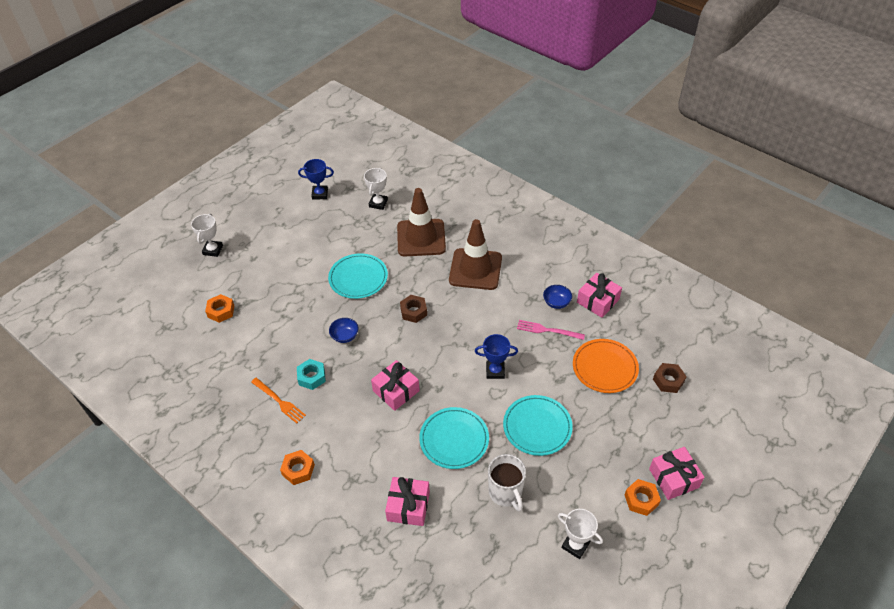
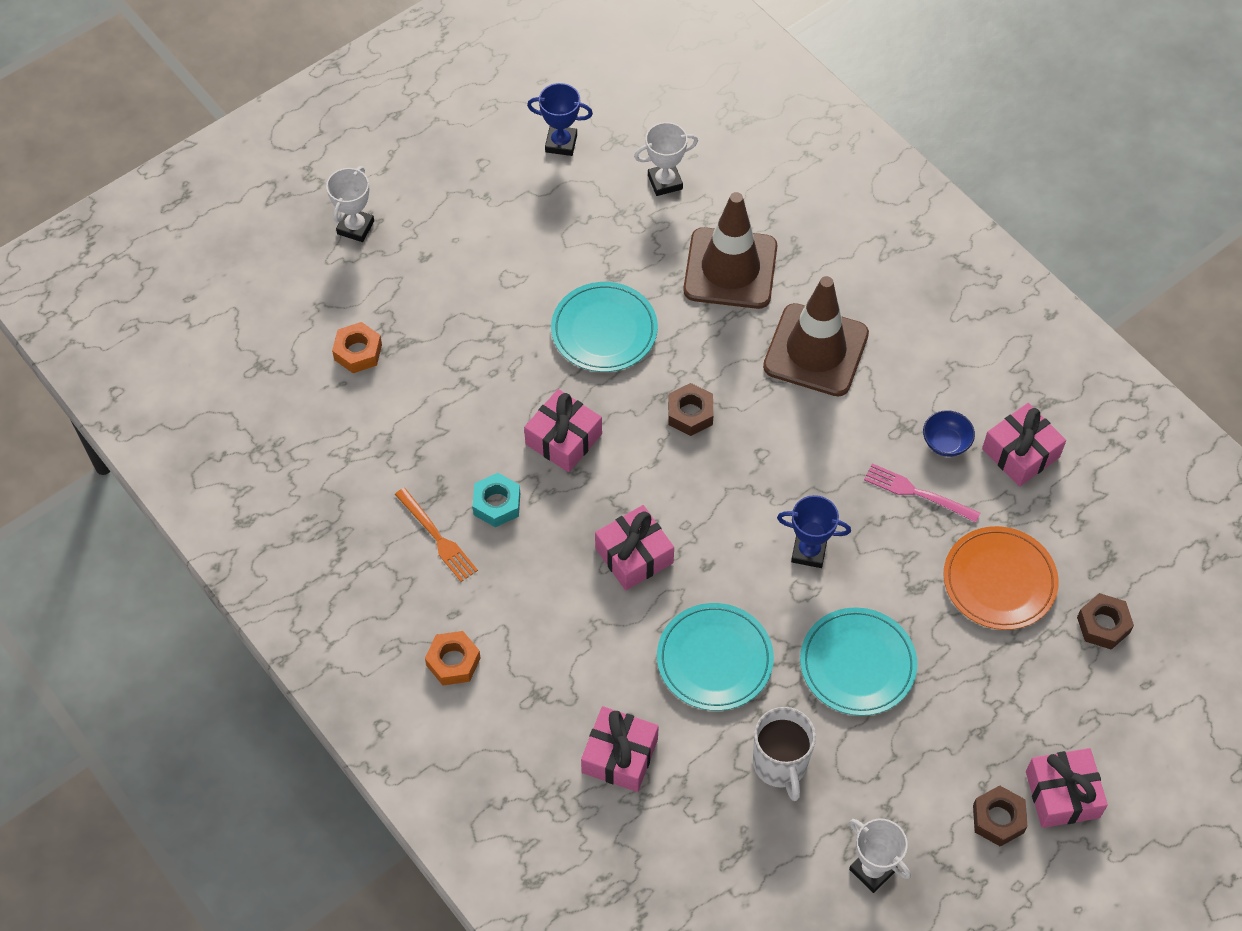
camera: 10 degrees right, 10 degrees up
(345, 336) = (563, 439): blue bowl -> pink gift
(378, 203) = (665, 182): white trophy -> white trophy turned 45 degrees clockwise
(641, 500) = (998, 819): orange nut -> brown nut

